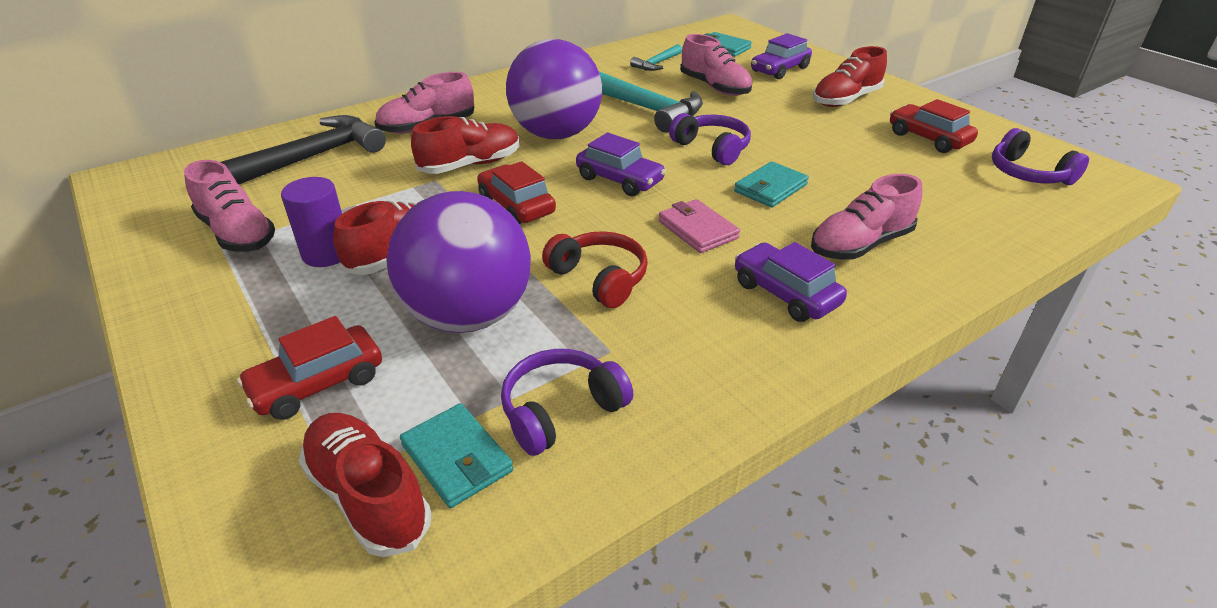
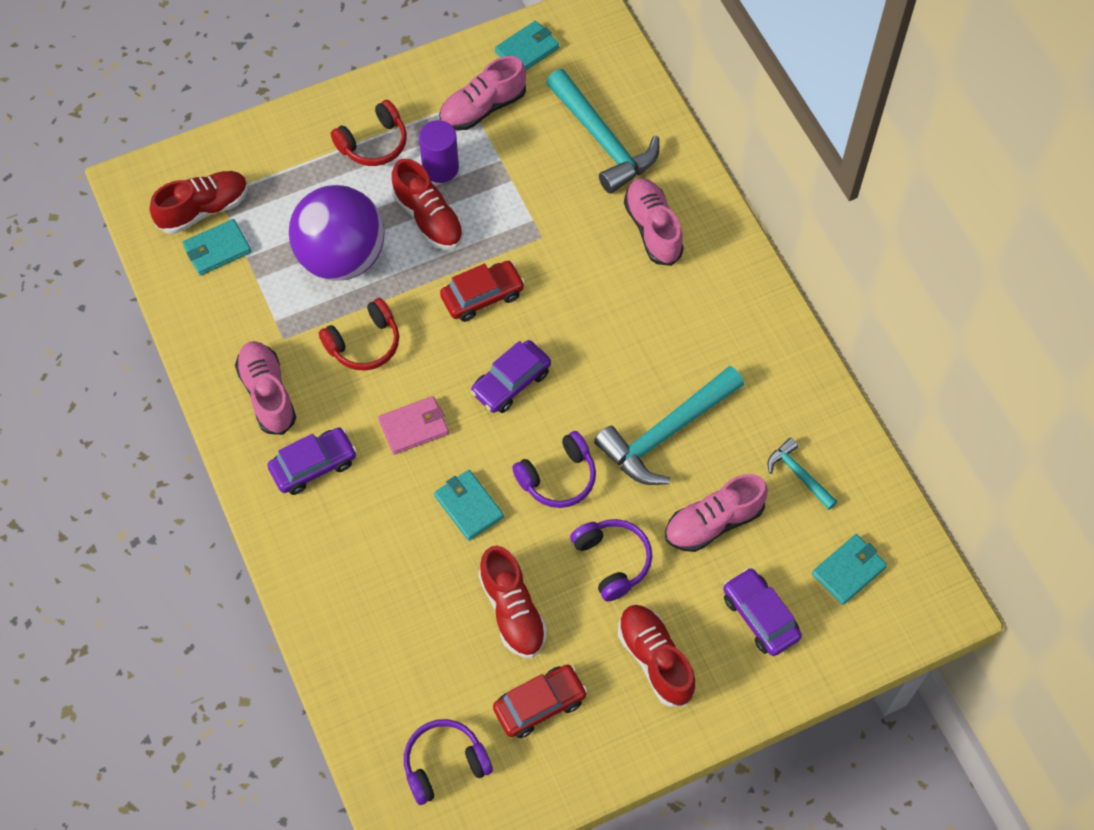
camera: 100 degrees right, 25 degrees up
(156, 212) = (527, 50): none -> turquoise wallet
(270, 314) = (374, 144): none -> red headphones
(312, 157) = (603, 140): black hammer -> turquoise hammer
(317, 383) = (297, 178): red car -> none
(470, 165) = (564, 264): red shoe -> red shoe (512, 610)
(556, 134) = (615, 340): purple ball -> none
(561, 410) = (238, 303): purple headphones -> purple headphones (612, 561)
(860, 244) = (362, 546): pink shoe -> pink shoe (268, 394)

